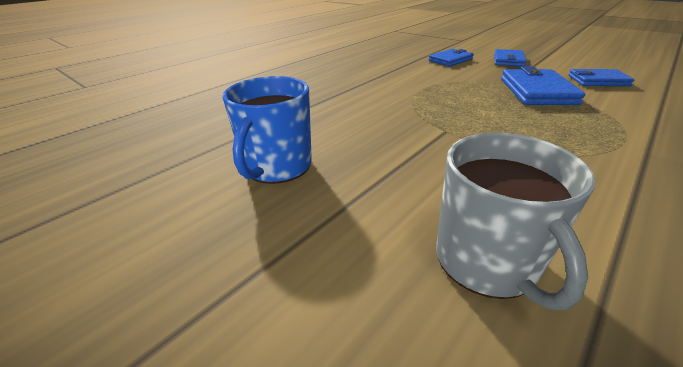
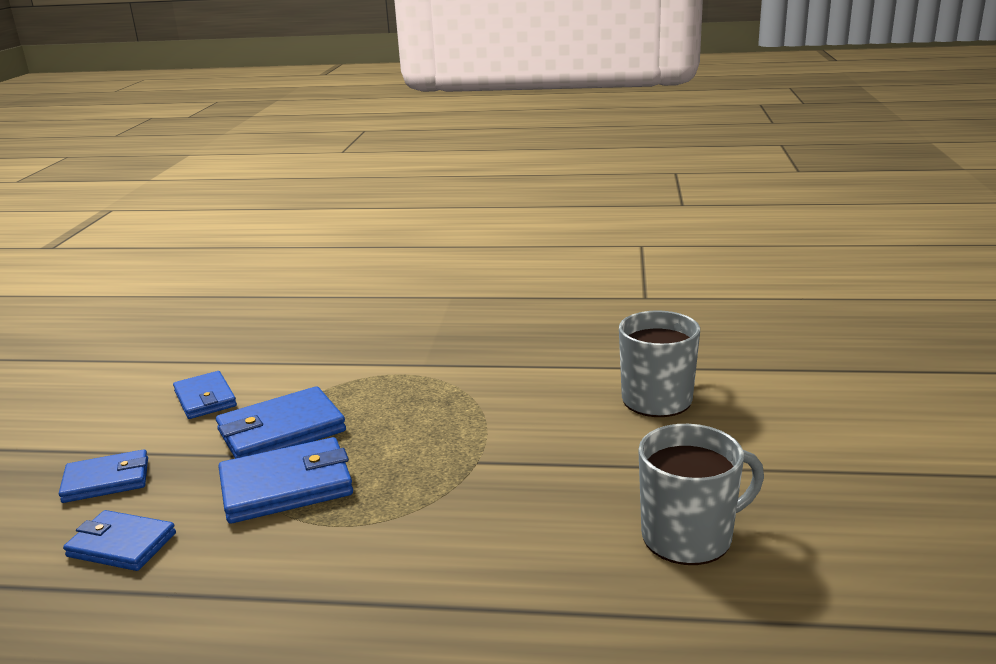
camera: 125 degrees left, 10 degrees down
(277, 167) = (689, 536): blue mug -> grey mug
(468, 85) = (287, 486): none -> blue wallet

